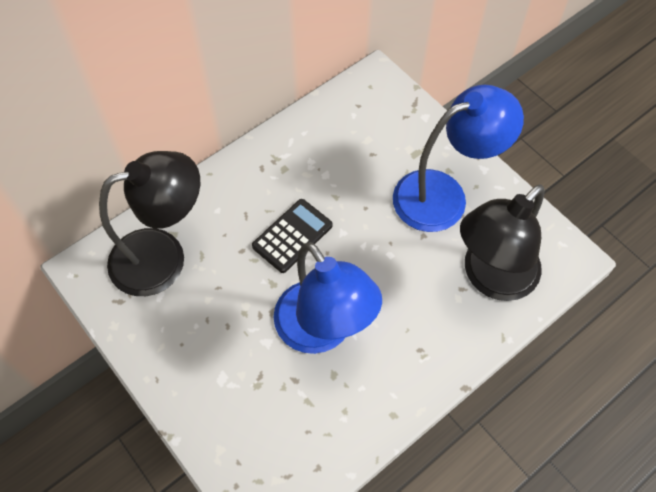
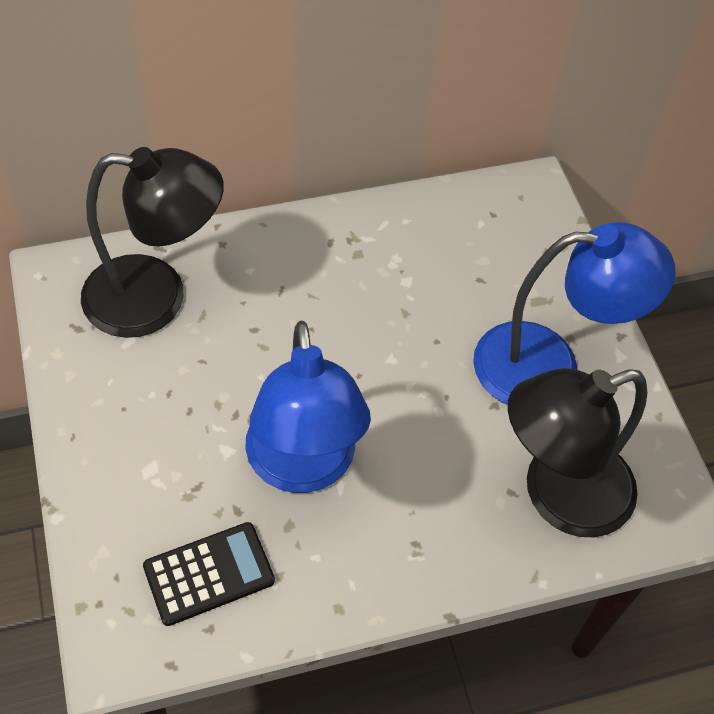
camera: 20 degrees right, 5 degrees down
(292, 236) = (326, 337): black calculator -> black calculator (209, 574)

